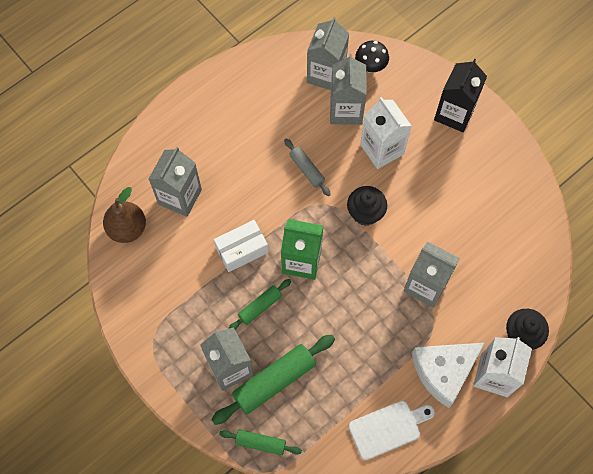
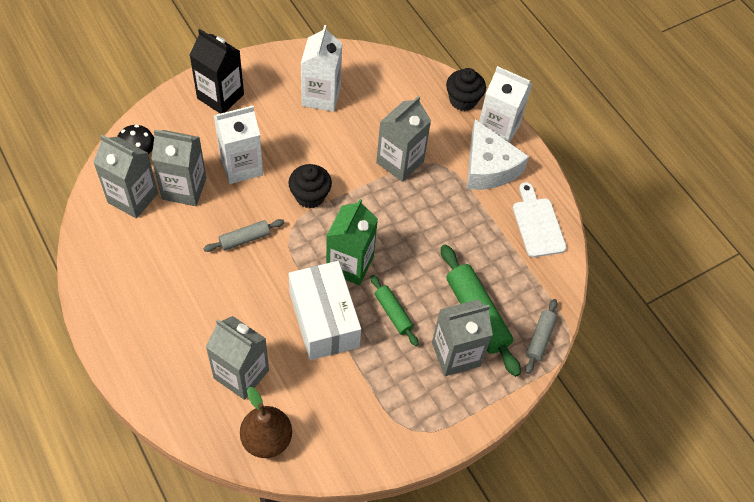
camera: 85 degrees left, 10 degrees down
(242, 250) = (323, 320): white box -> white box, size x1.53
(260, 443) = (540, 339): green rolling pin -> grey rolling pin
(482, 199) = (321, 96): none -> white carton

